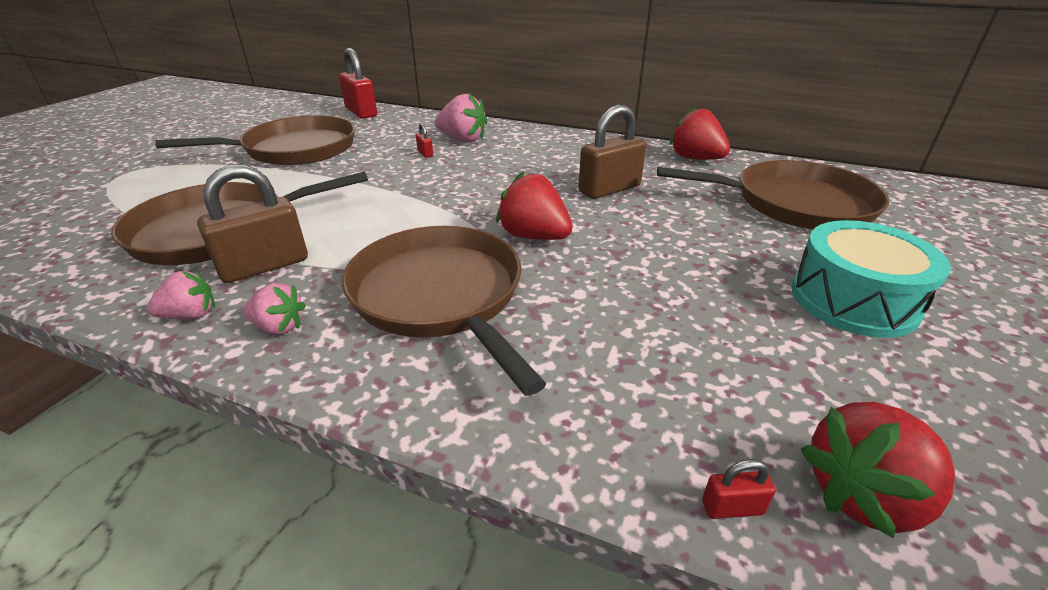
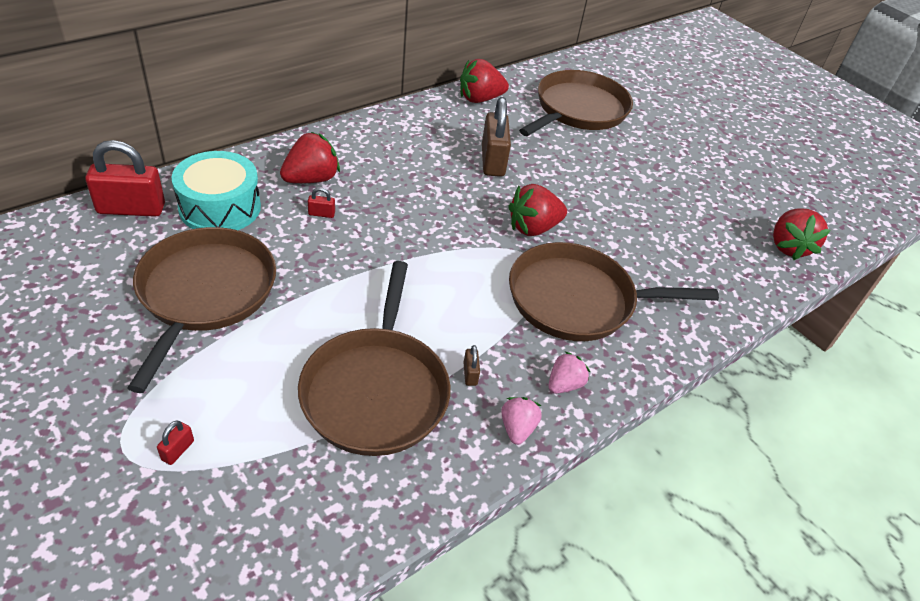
camera: 65 degrees left, 10 degrees up
(264, 266) = (470, 374): brown padlock -> brown padlock, size x0.42
(463, 140) = (311, 179): pink strawberry -> red strawberry
(732, 507) = (780, 282): red padlock -> red padlock (178, 450)
(853, 300) = (681, 162): turquoise drum -> turquoise drum (220, 207)

